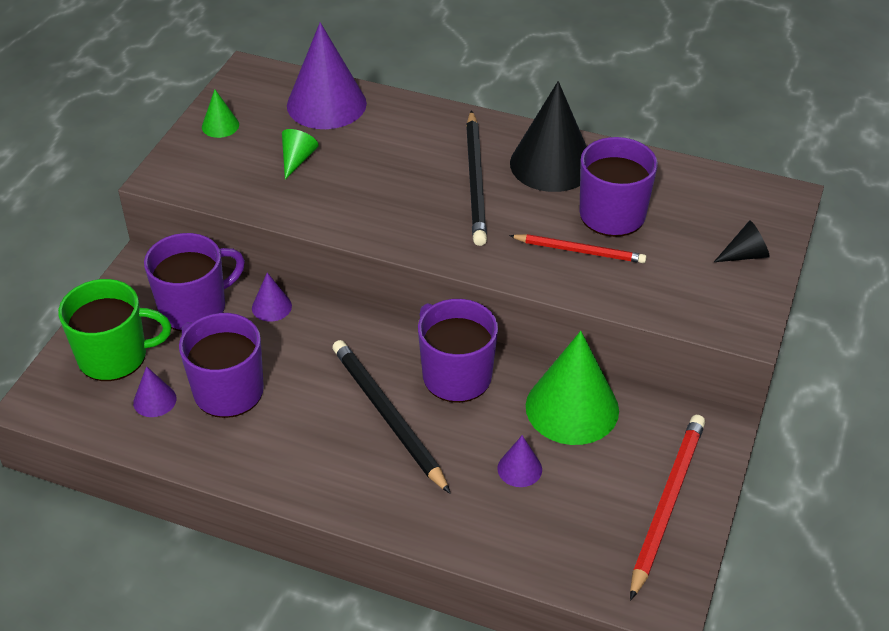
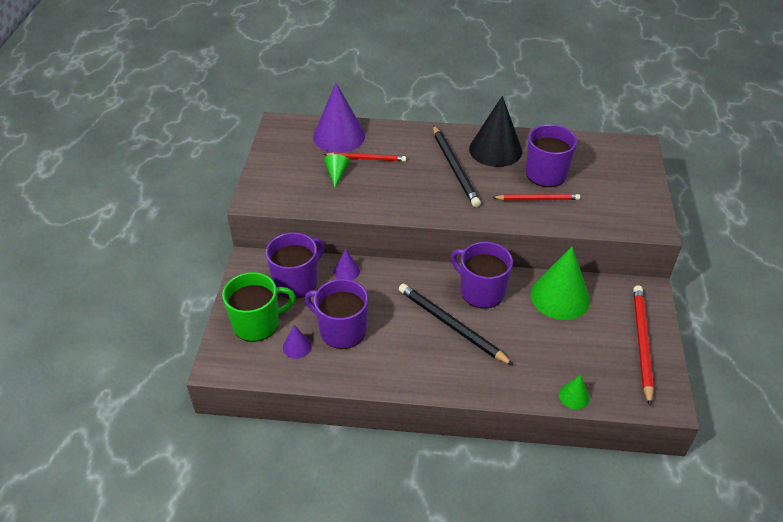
camera: 15 degrees left, 0 degrees up
(220, 126) = (276, 161): green cone -> green cone (574, 396)
(351, 144) = (366, 158): none -> red pencil
(519, 469) = (546, 341): purple cone -> none
(745, 255) = (633, 184): black cone -> none

